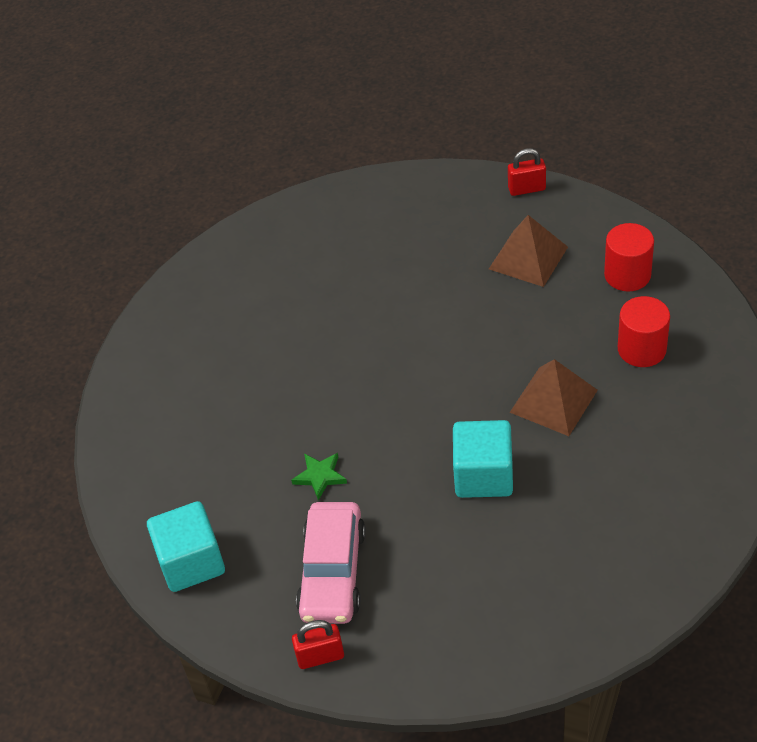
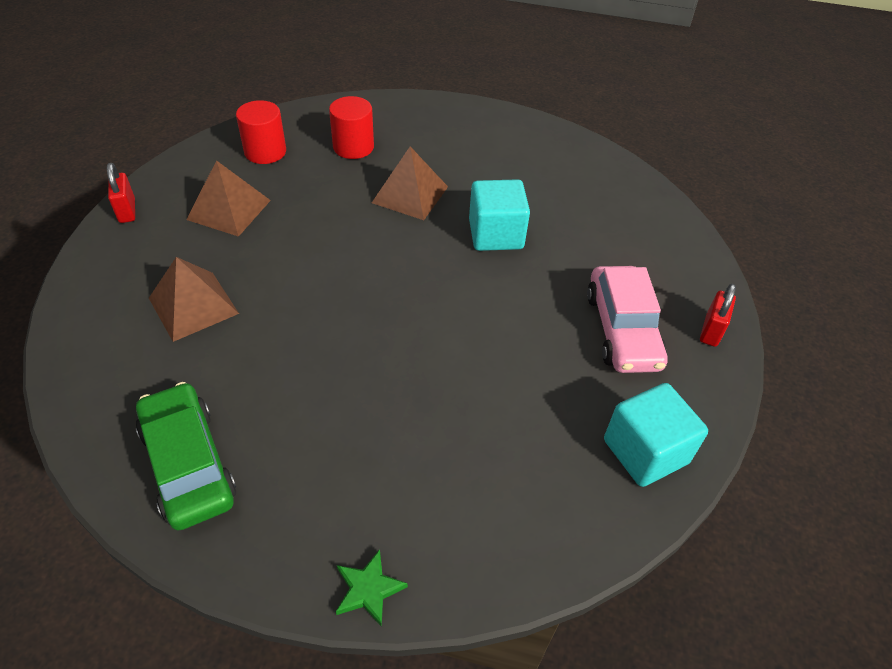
camera: 105 degrees left, 0 degrees up
(242, 270) = (188, 464): none -> green car
(320, 476) = (513, 349): green star -> green star (368, 589)
(320, 657) = (711, 331): red padlock -> red padlock turned 45 degrees clockwise
(332, 572) = (622, 329): pink car -> pink car turned 90 degrees clockwise
(399, 251) = (193, 305): none -> brown pyramid

